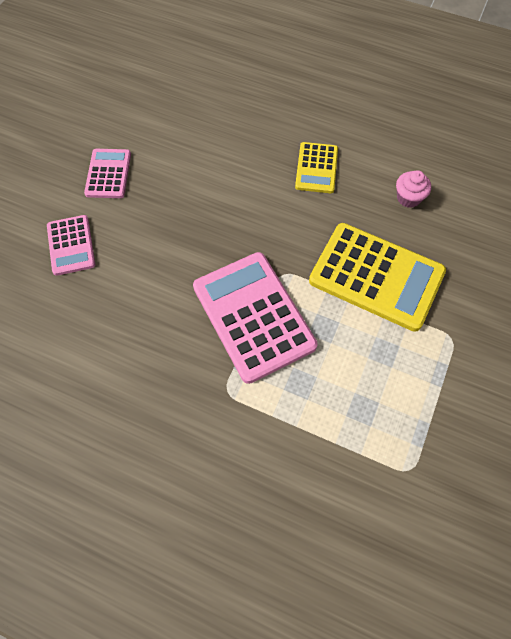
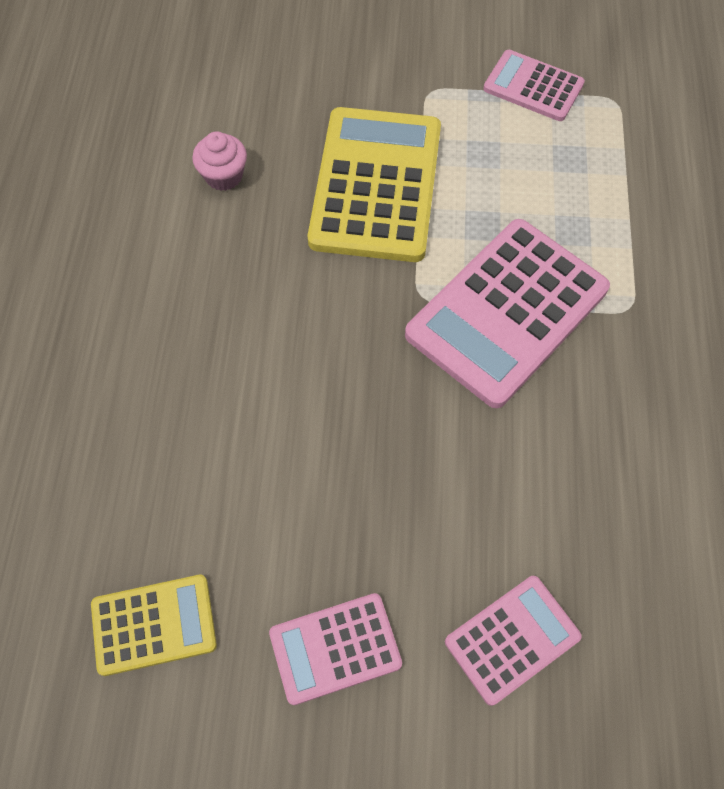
camera: 110 degrees left, 0 degrees up
(316, 168) = (206, 307): yellow calculator -> yellow calculator (154, 624)
(439, 412) = (533, 86): none -> pink calculator

